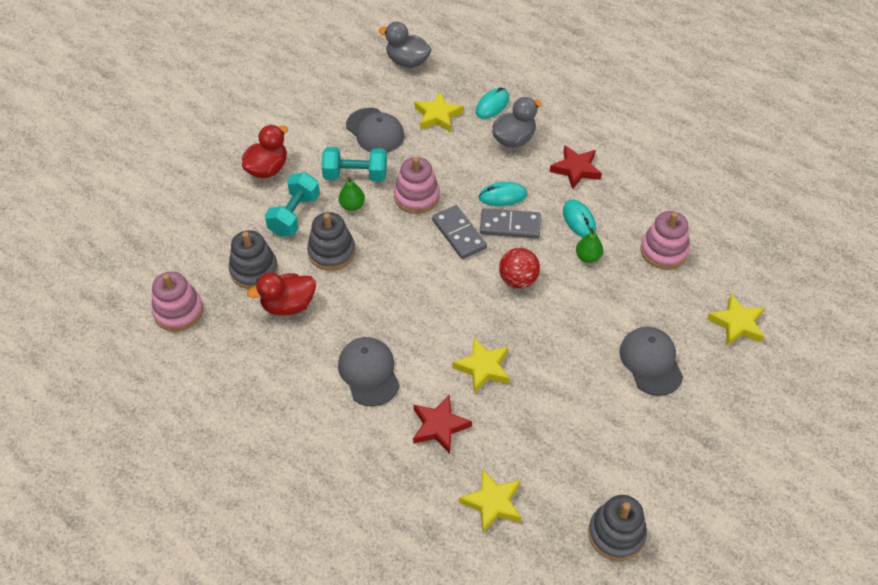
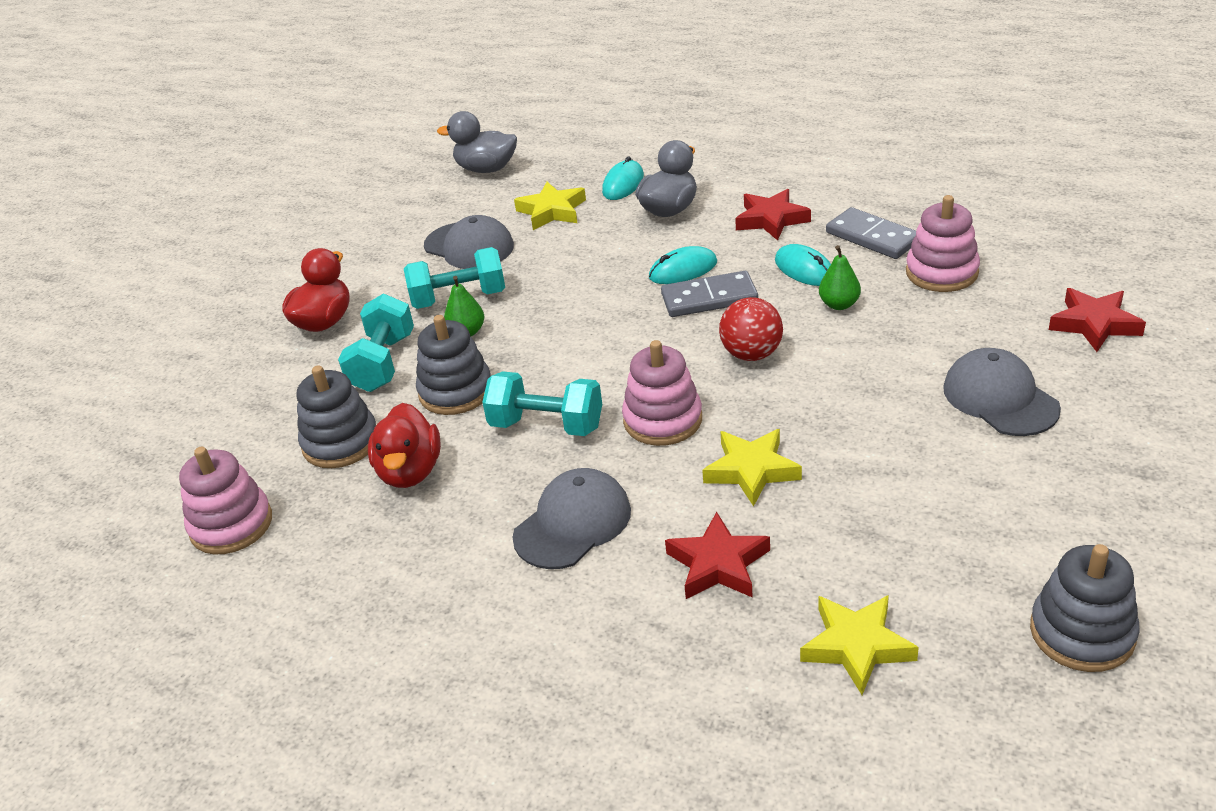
camera: 10 degrees left, 15 degrees down
(288, 305) = (410, 471): red duck -> red duck turned 60 degrees counterclockwise
(369, 372) = (573, 523): grey cap -> grey cap turned 75 degrees clockwise
(377, 296) = (546, 425): none -> turquoise dumbbell
(416, 196) = (559, 300): pink stacking toy -> pink stacking toy (662, 420)
(459, 234) = (639, 325): grey domino -> grey domino (872, 237)
(737, 324) = (1094, 324): yellow star -> red star

